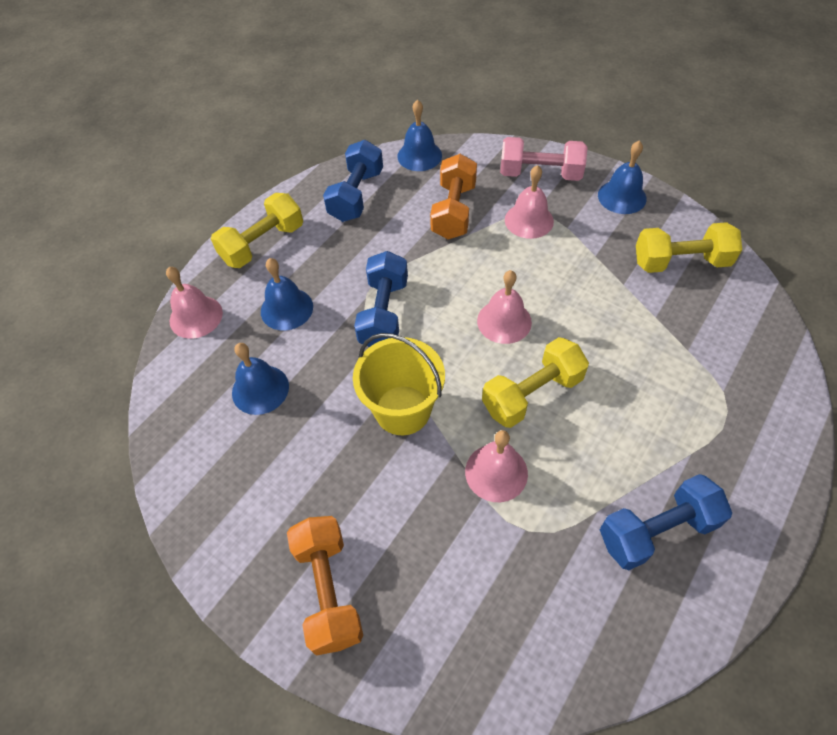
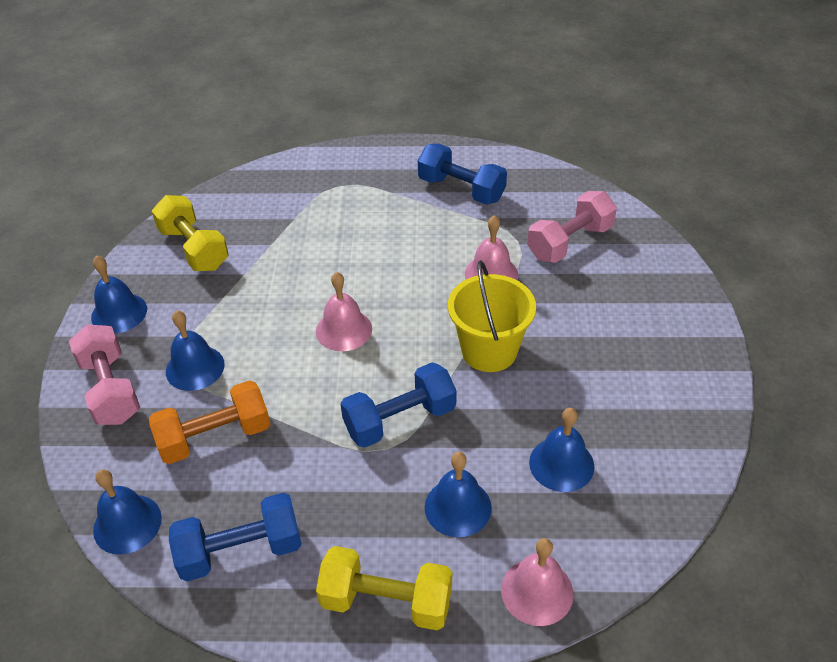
camera: 125 degrees left, 10 degrees down
(328, 590) = (659, 316): orange dumbbell -> none
(493, 585) = (570, 242): none -> pink dumbbell
(529, 220) = (195, 368): pink bell -> blue bell
(532, 394) = (406, 282): yellow dumbbell -> none

